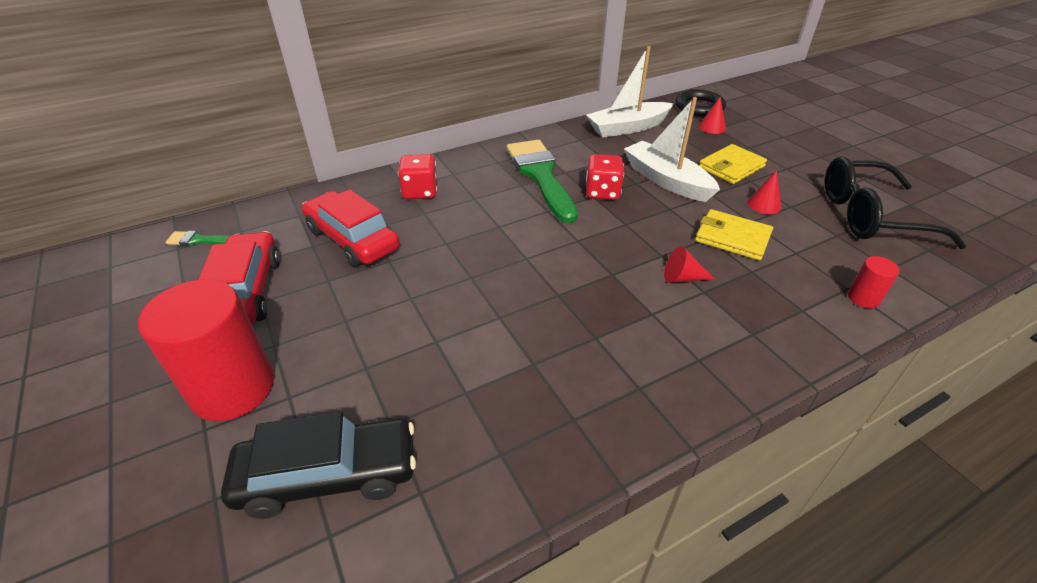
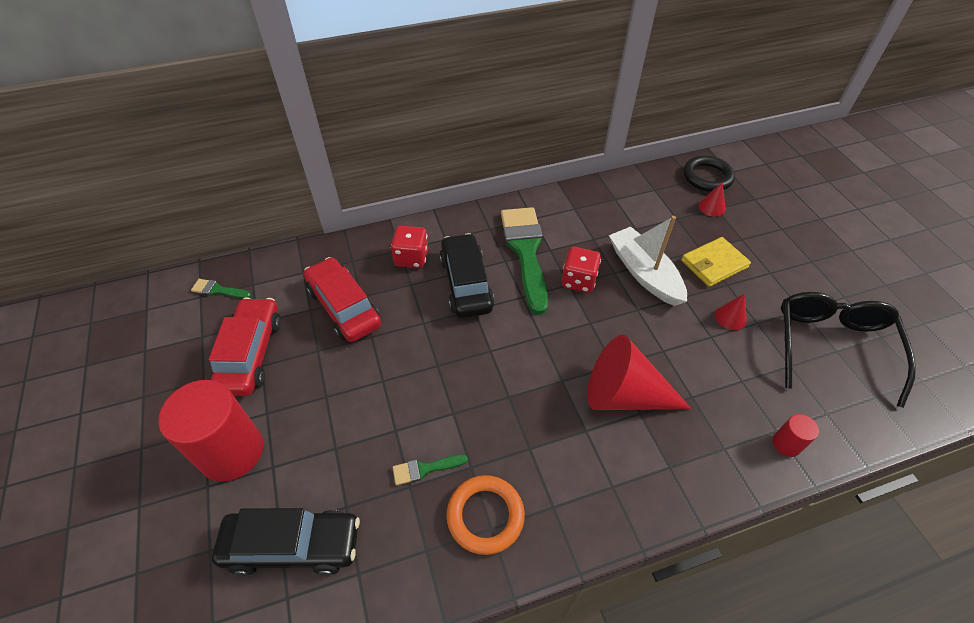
camera: 10 degrees right, 10 degrees up
(480, 373) = (425, 469): none -> green brush
(485, 206) = (466, 283): none -> black car
(564, 408) = (485, 516): none -> orange ring
(627, 128) = (625, 198): white boat -> none
(682, 278) = (624, 395): red cone -> red cone, size x2.26
(732, 237) = (686, 354): yellow wallet -> none
(870, 216) = (832, 346): black glasses -> black glasses turned 90 degrees clockwise

